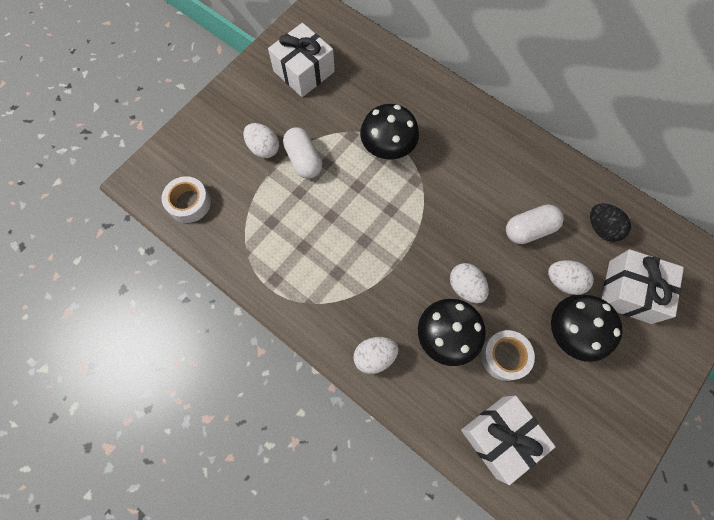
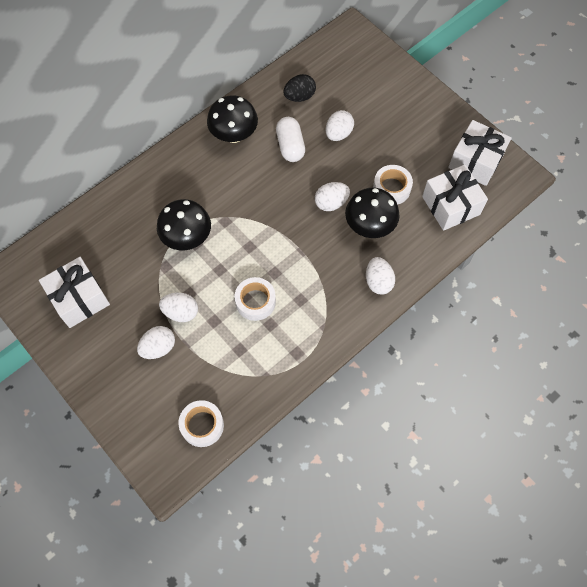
camera: 80 degrees left, 5 degrees down
(304, 160) = (181, 312): white capsule -> white egg
(327, 227) = (255, 301): none -> white tape
(570, 332) = (379, 139): black mushroom -> black mushroom (234, 135)
(629, 291) = (354, 93): white gift -> white gift (475, 161)

